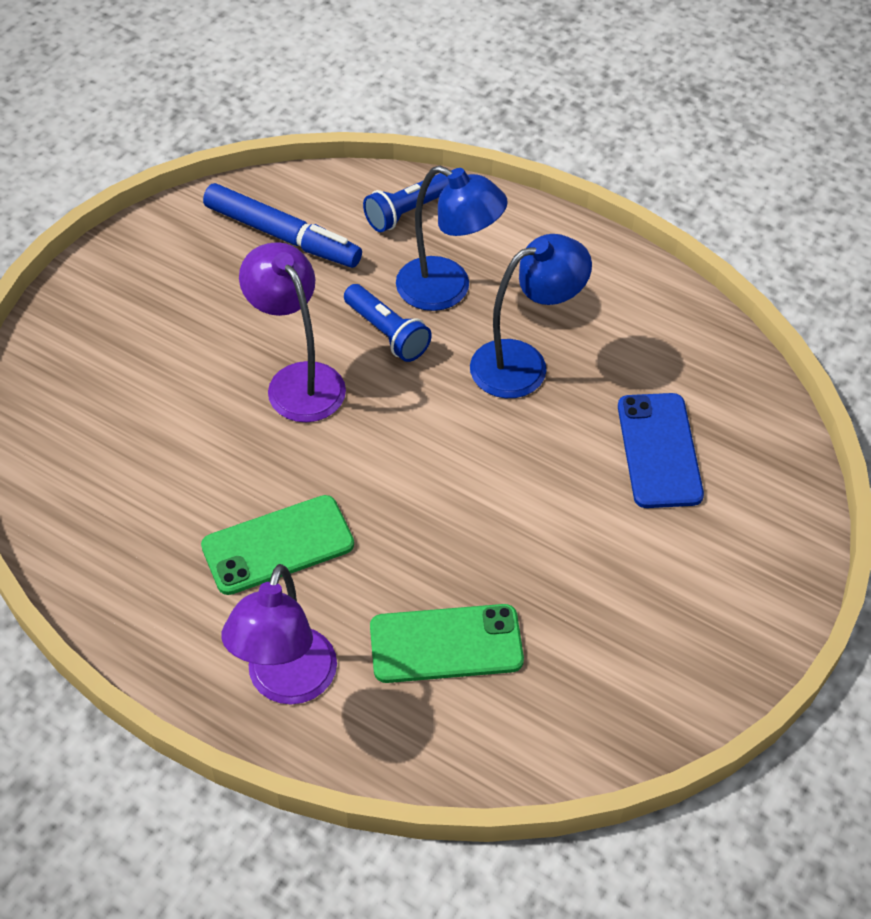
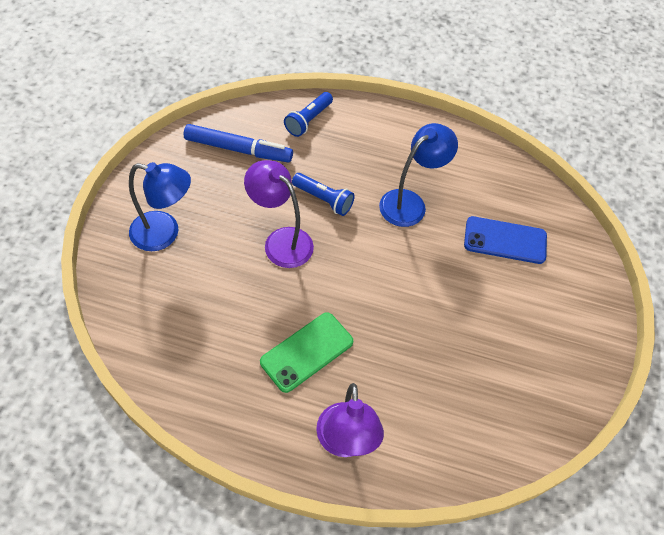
camera: 20 degrees left, 5 degrees up
(446, 644) = (430, 392): green phone -> none
(447, 290) = (349, 165): blue lamp -> blue lamp (164, 233)
(659, 450) = (505, 240): blue phone -> blue phone turned 60 degrees counterclockwise

